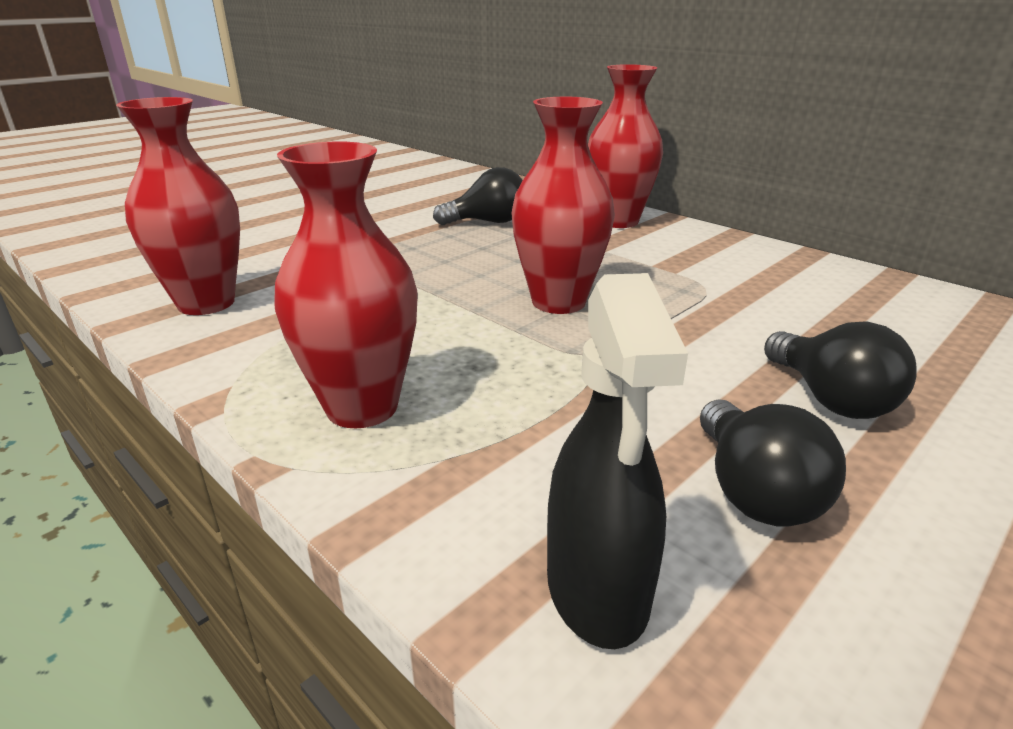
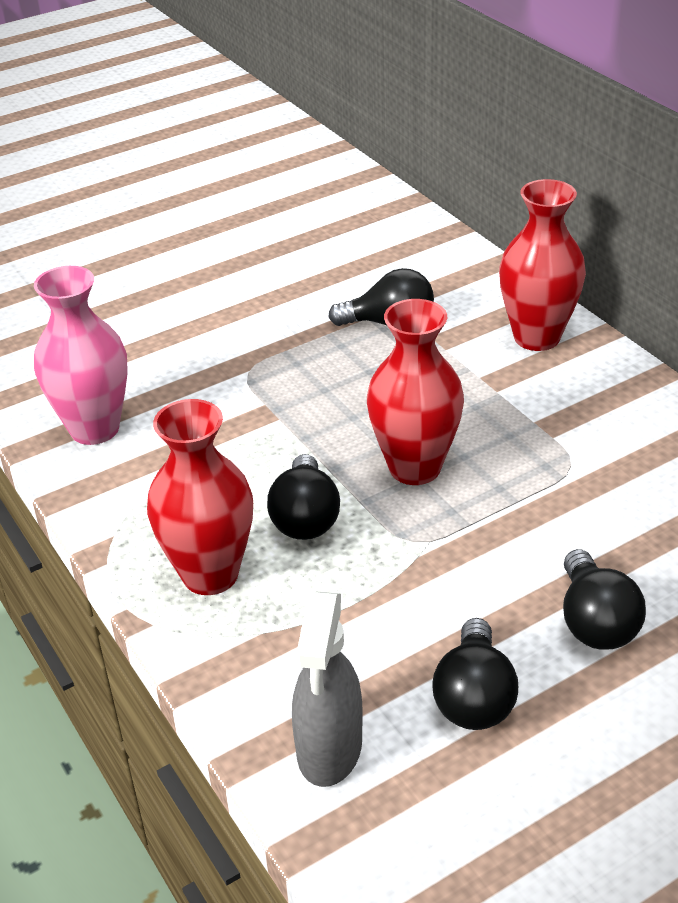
camera: 15 degrees right, 10 degrees up
(206, 303) = (94, 429): red vase -> pink vase
(461, 348) = (305, 518): none -> black light bulb
(597, 589) = (329, 749): black spray bottle -> grey spray bottle

